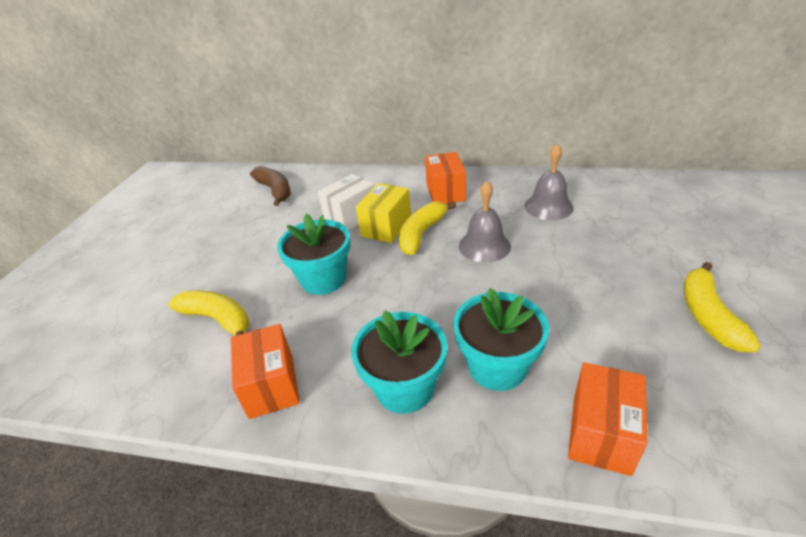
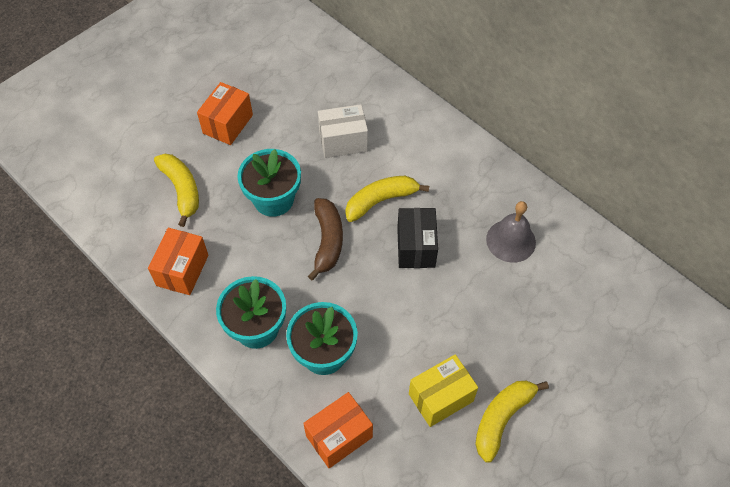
camera: 30 degrees right, 20 degrees up
(275, 190) = (307, 63): brown banana -> brown banana (327, 241)
(386, 227) = (360, 174): yellow box -> yellow box (441, 397)
(445, 192) = (444, 163): orange box -> orange box (228, 124)
(484, 246) = (416, 247): grey bell -> black box

